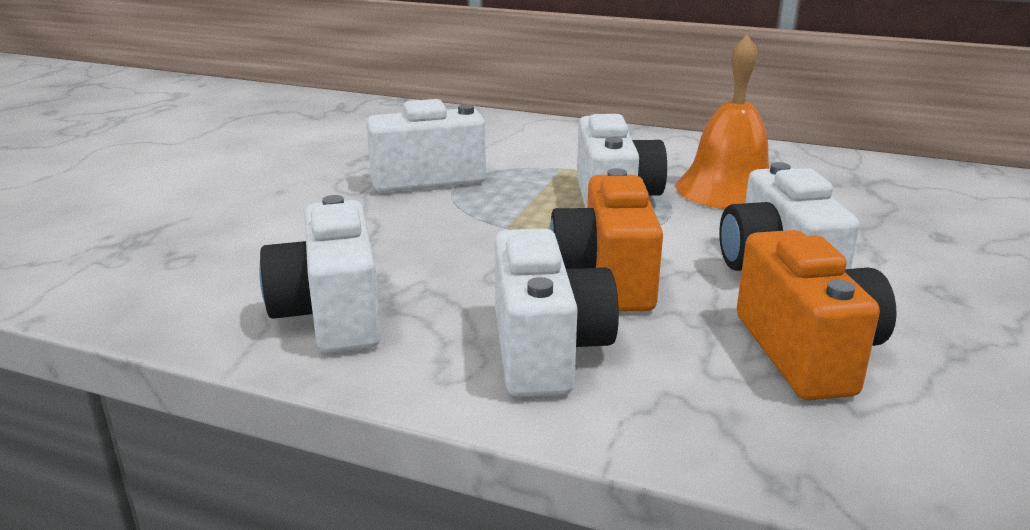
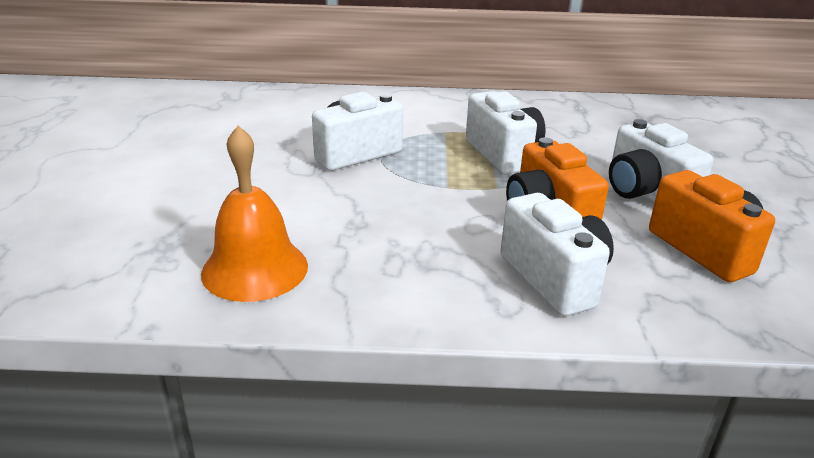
camera: 20 degrees left, 5 degrees up
(331, 315) = (386, 280): white camera -> none
(728, 189) = (569, 135): orange bell -> orange bell (255, 269)

